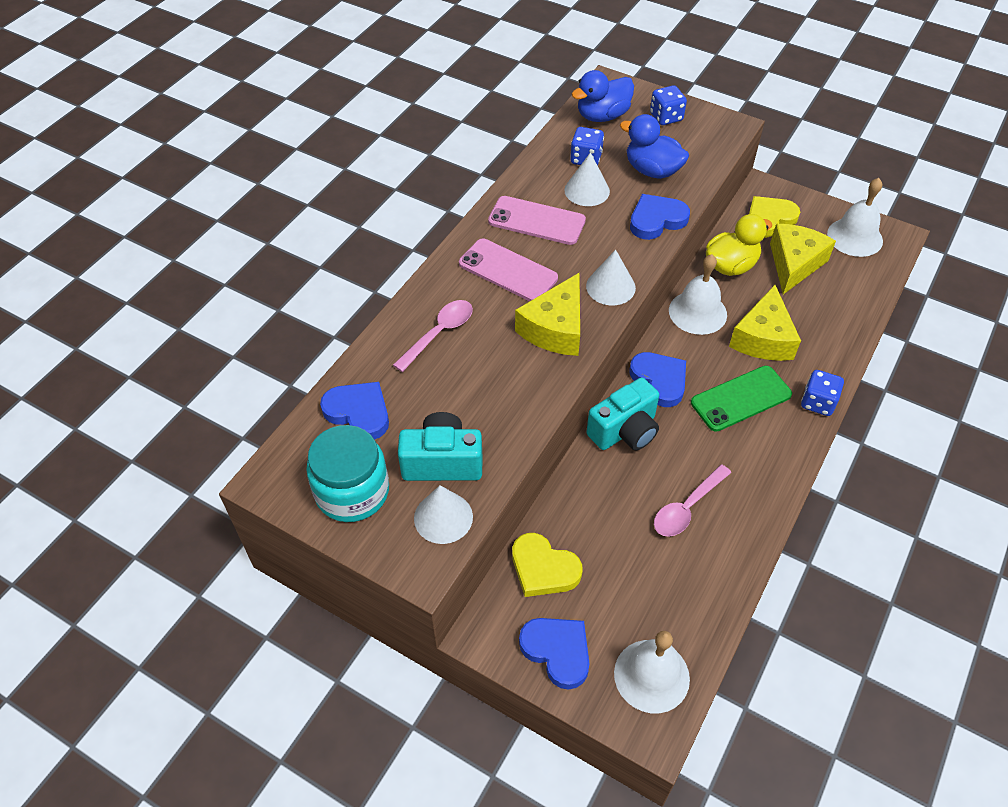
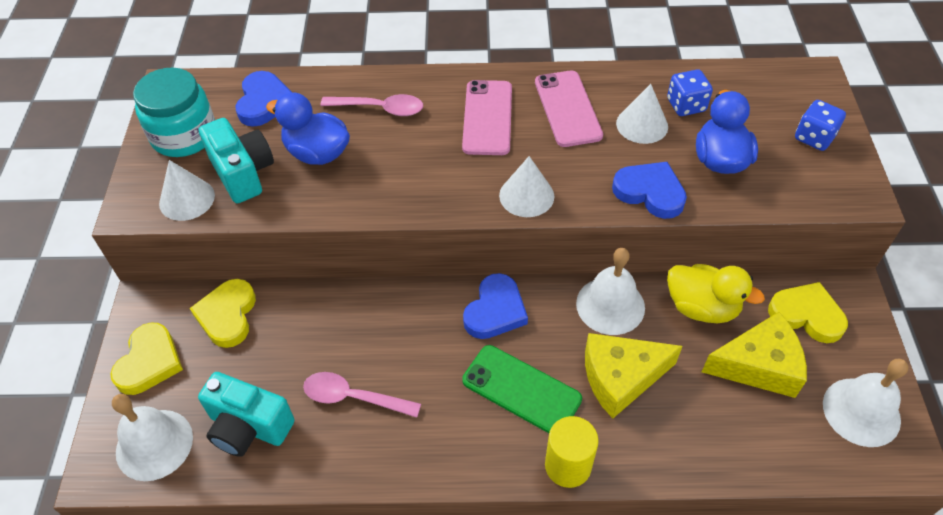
camera: 60 degrees right, 0 degrees up
(555, 328) = (442, 179): yellow cheese -> none
(557, 651) = (149, 362): blue heart -> yellow heart
(602, 116) = (761, 91): blue duck -> blue duck (317, 153)
(625, 431) = (414, 309): turquoise camera -> turquoise camera (248, 427)
(817, 402) = (568, 465): blue dice -> yellow cylinder

